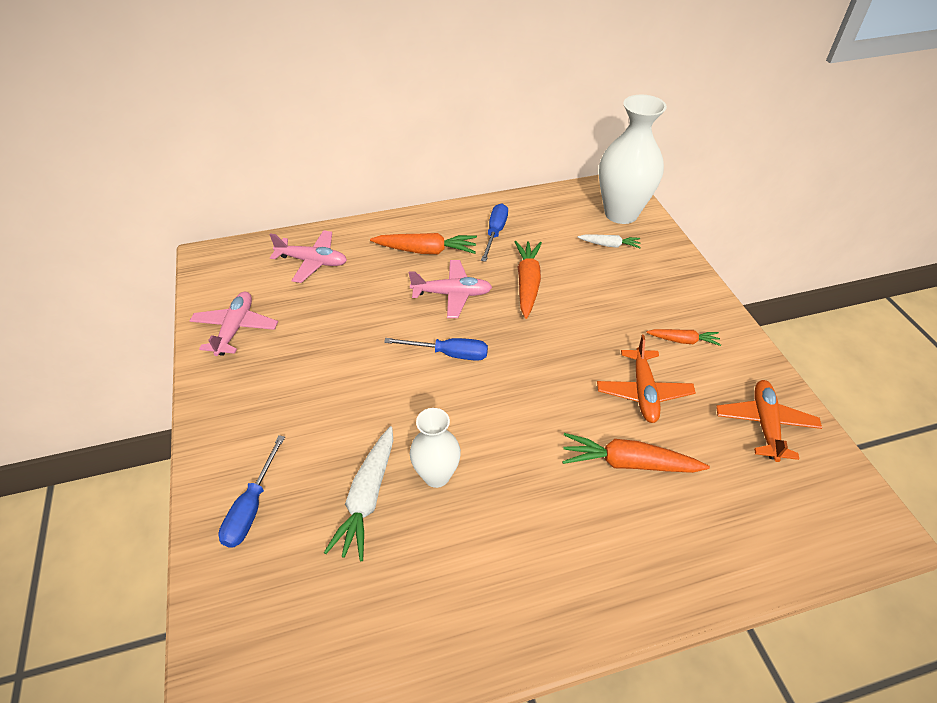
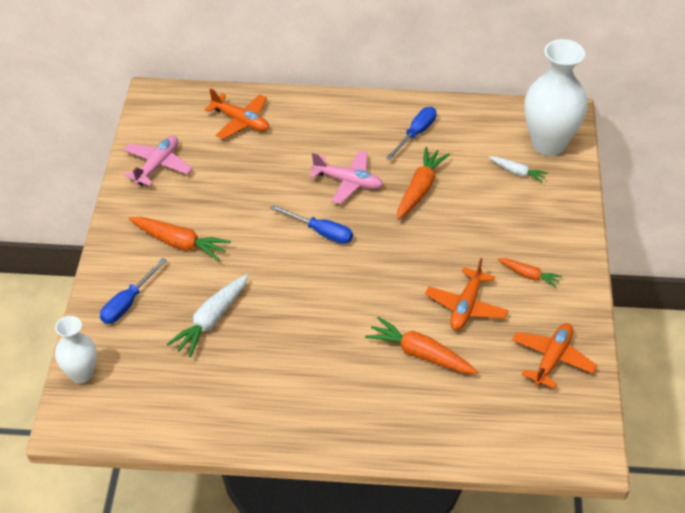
camera: 20 degrees right, 0 degrees up
(312, 262) = (241, 121): pink plane -> orange plane
(426, 251) = (344, 136): orange carrot -> orange carrot (180, 243)
(436, 475) = (268, 320): white vase -> white vase (81, 374)

